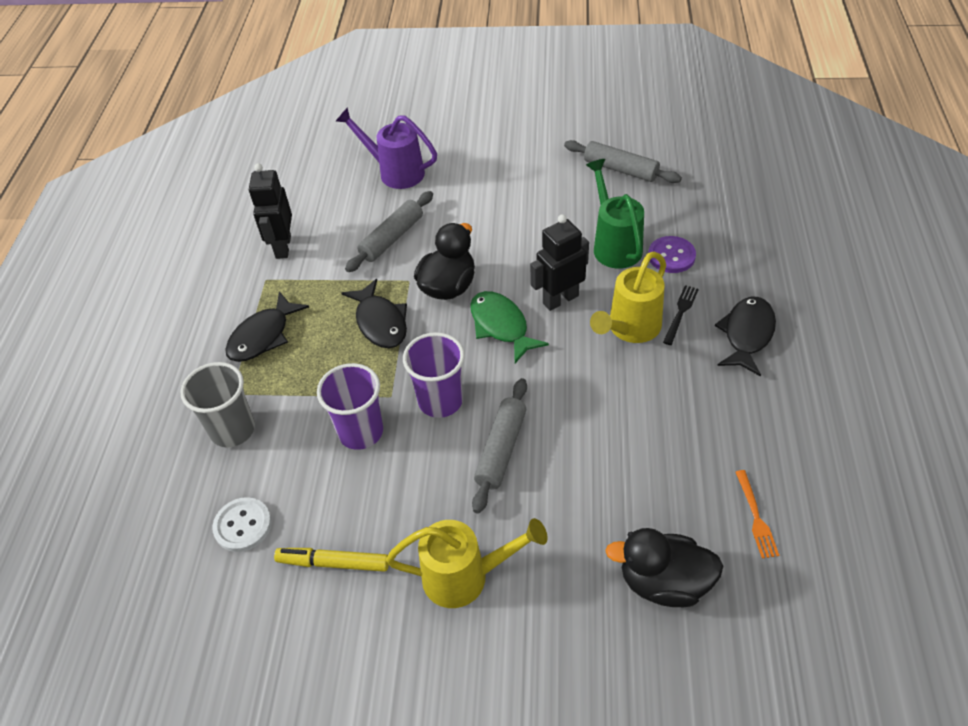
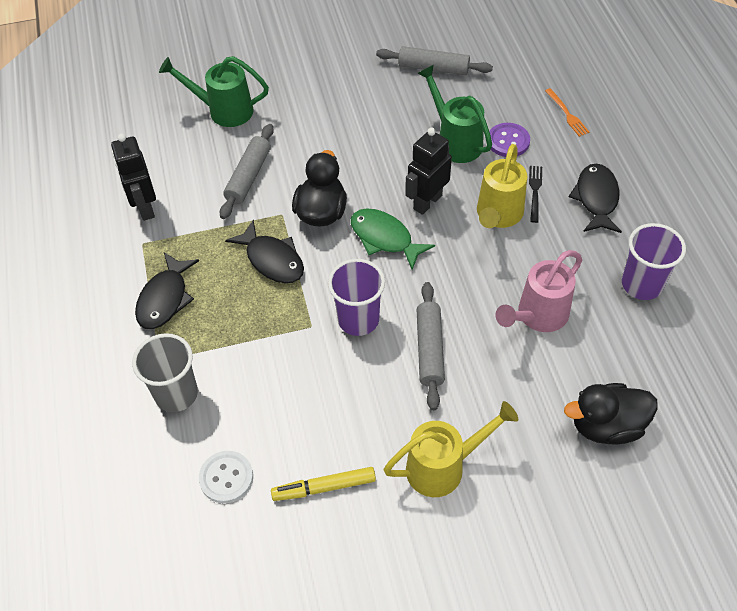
camera: 20 degrees left, 5 degrees up
(360, 432) = (298, 365): purple cup -> purple cup (641, 284)
(395, 172) = (224, 110): purple watering can -> green watering can
(632, 443) = (538, 316): none -> pink watering can
(756, 517) = (658, 353): orange fork -> orange fork (567, 114)

